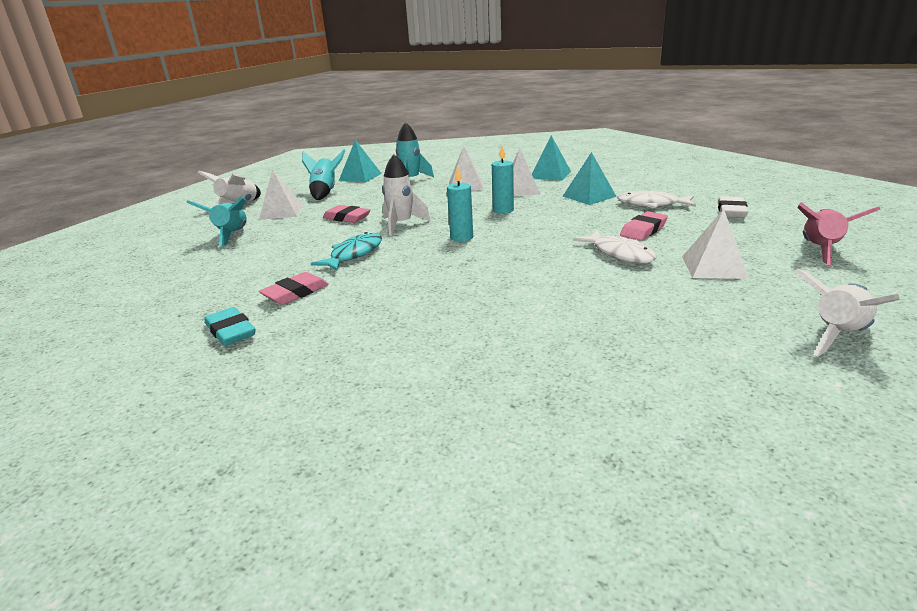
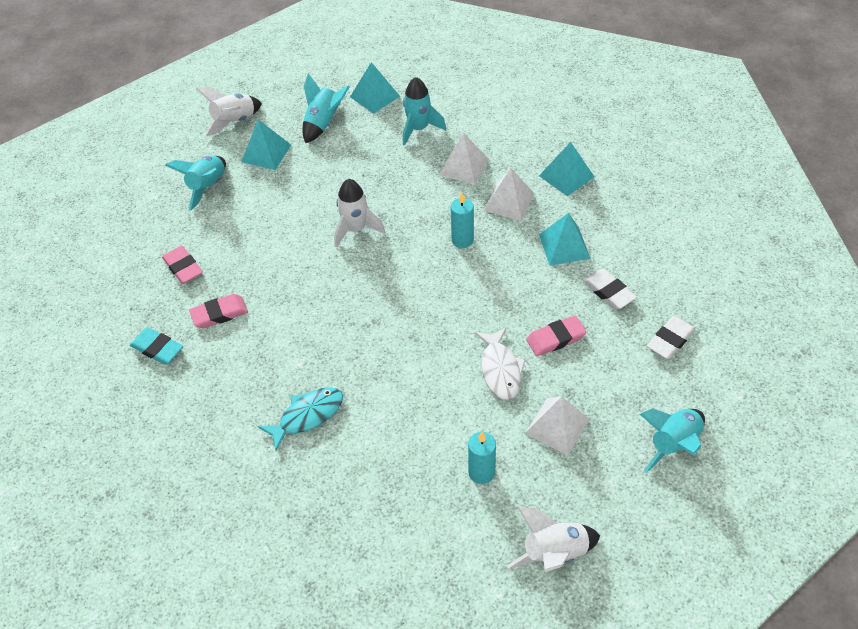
camera: 25 degrees right, 25 degrees up
(230, 331) = (157, 348): turquoise eraser -> turquoise eraser turned 45 degrees counterclockwise
(281, 212) = (266, 153): white pyramid -> turquoise pyramid
(347, 218) = (316, 193): pink eraser -> pink eraser (183, 267)
(354, 254) = (289, 269): turquoise fish -> turquoise fish (307, 416)
(461, 237) = (391, 279): turquoise candle -> turquoise candle (481, 472)
(652, 204) = (608, 292): white fish -> white eraser
(820, 250) = (673, 444): pink rocket -> turquoise rocket

